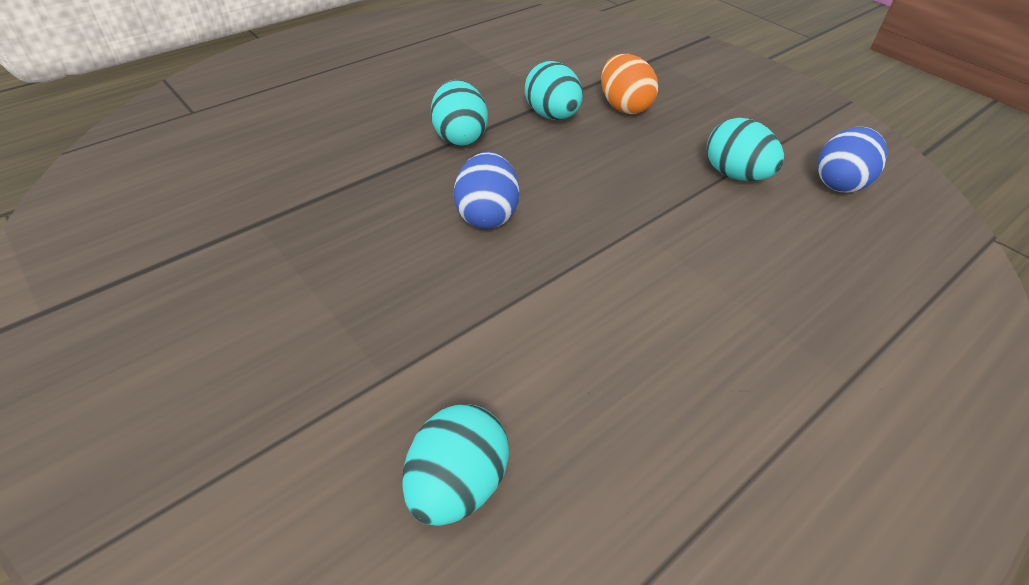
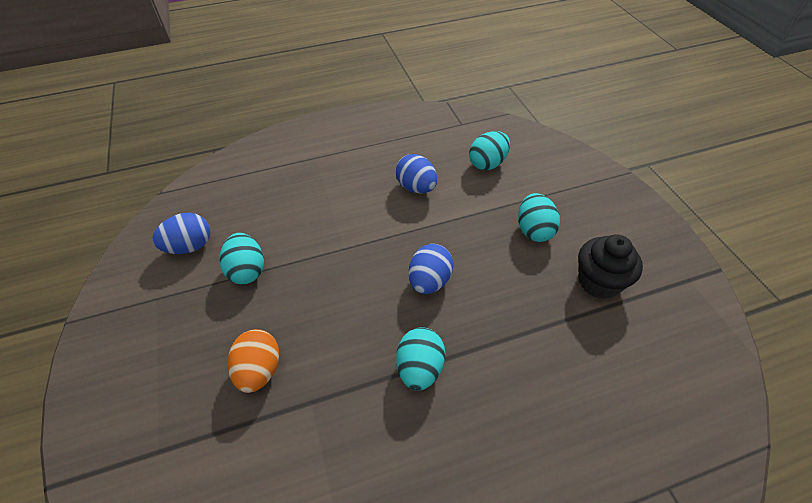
camera: 155 degrees left, 5 degrees up
(215, 271) = (599, 282): none -> black cupcake
(551, 115) = (329, 376): turquoise egg -> turquoise egg (534, 230)
(591, 364) = (416, 187): none -> blue egg

